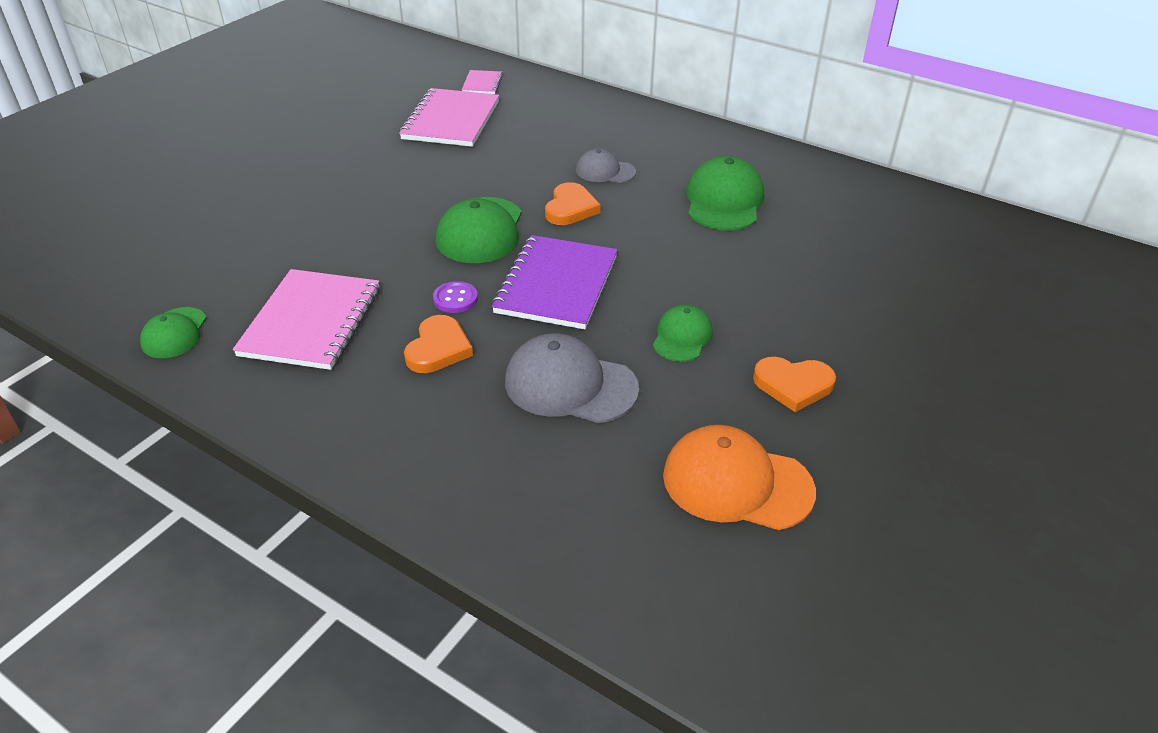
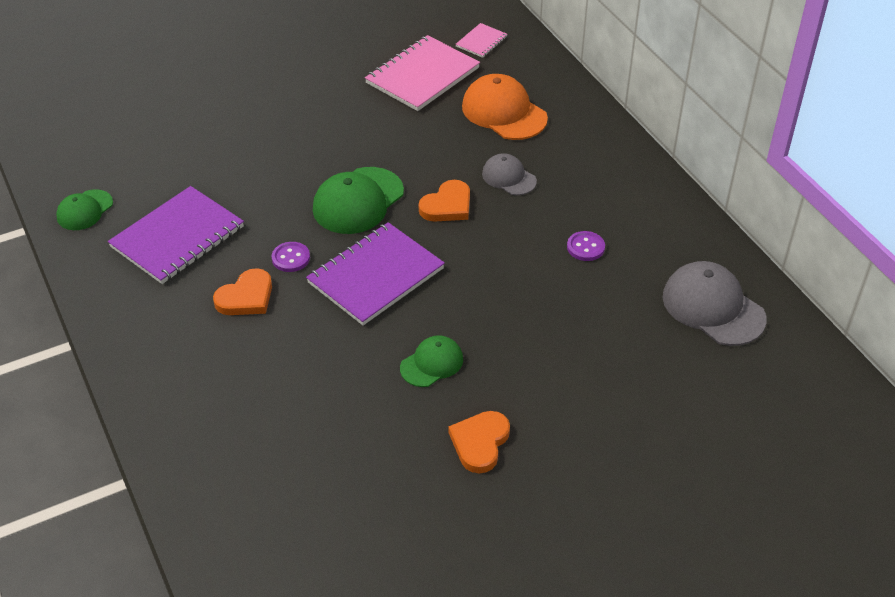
camera: 30 degrees right, 5 degrees up
(311, 321) = (177, 237): pink notebook -> purple notebook
(570, 385) = (314, 368): grey cap -> grey cap (713, 307)
(724, 201) = (585, 247): green cap -> purple button
(737, 483) = (364, 500): orange cap -> orange cap (504, 112)
(793, 385) = (480, 443): orange heart -> orange heart turned 75 degrees clockwise

